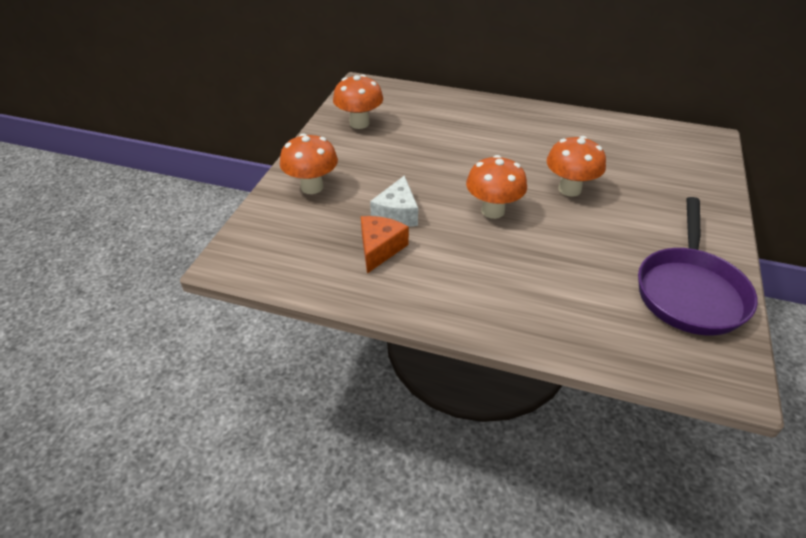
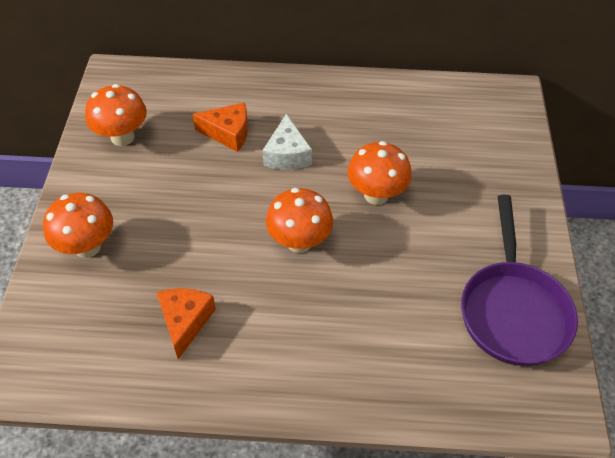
camera: 15 degrees left, 10 degrees up
(397, 213) = (194, 267): white cheese -> white cheese (287, 154)
(447, 132) = (228, 133): none -> orange cheese

